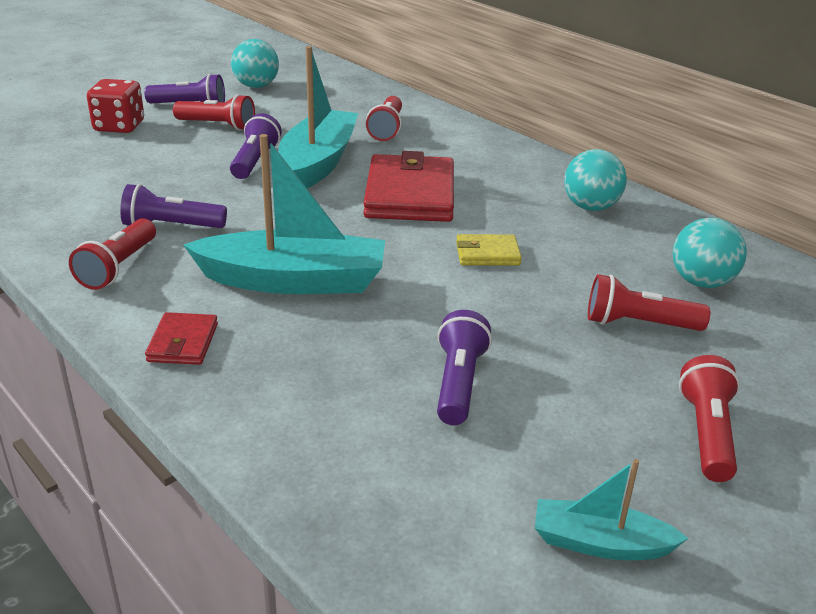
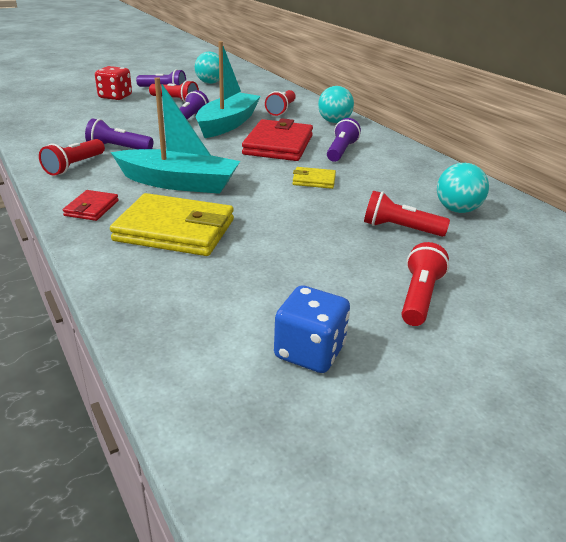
camera: 10 degrees right, 0 degrees up
(326, 366) = (175, 230): none -> yellow wallet
(458, 383) = (257, 248): purple flashlight -> purple flashlight (341, 151)
(590, 207) = (398, 161): turquoise ball -> turquoise ball (334, 122)
(600, 543) = (309, 351): turquoise boat -> blue dice

